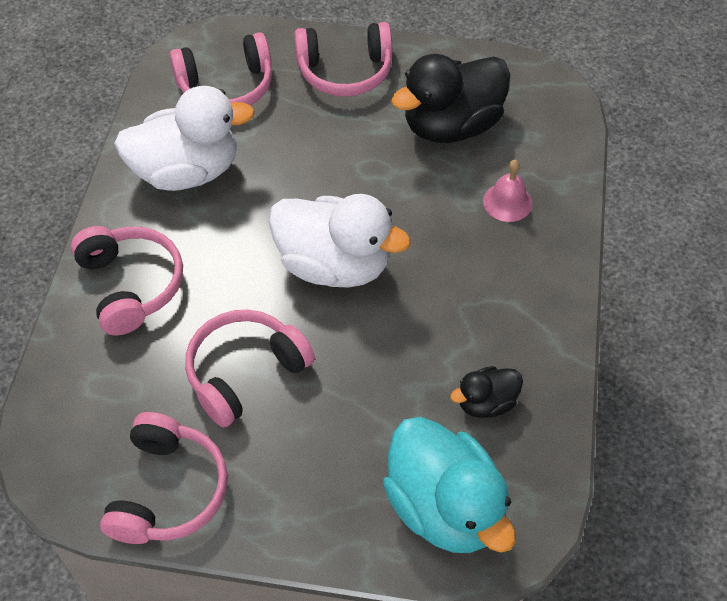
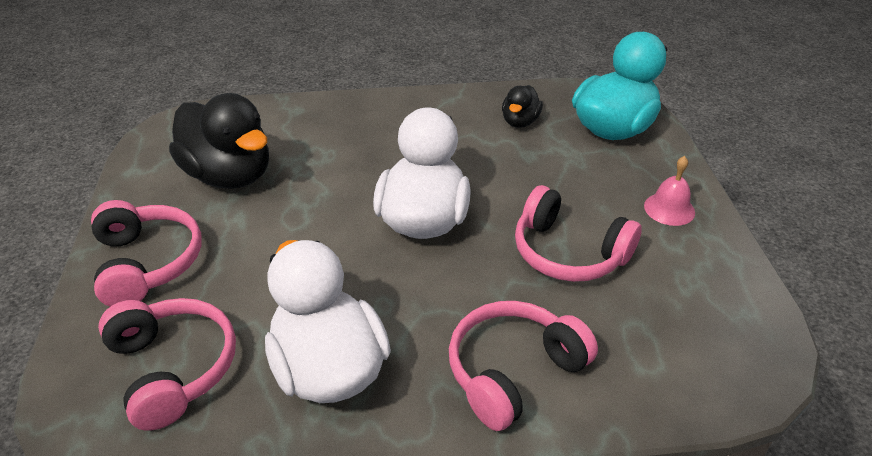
camera: 105 degrees left, 15 degrees down
(168, 490) = (711, 273): pink headphones -> none
(486, 402) = (520, 122): black duck -> black duck turned 60 degrees clockwise
(507, 202) = (319, 134): pink bell -> pink bell (669, 209)

